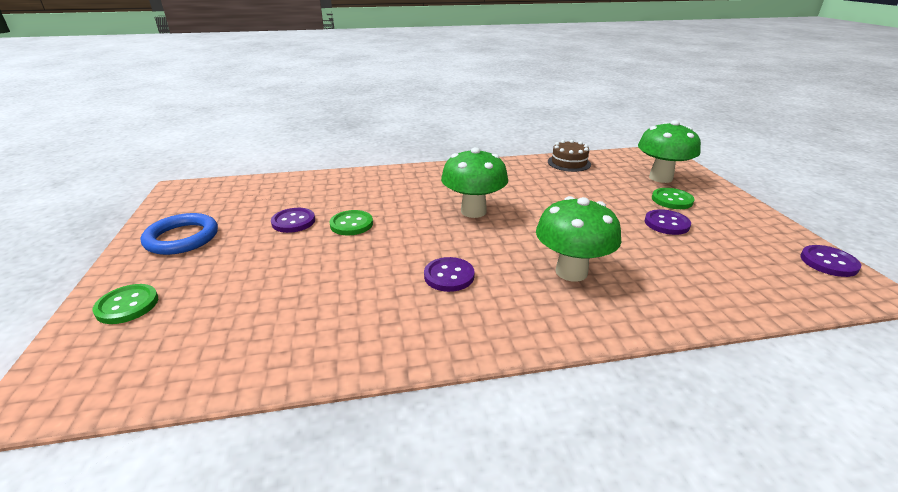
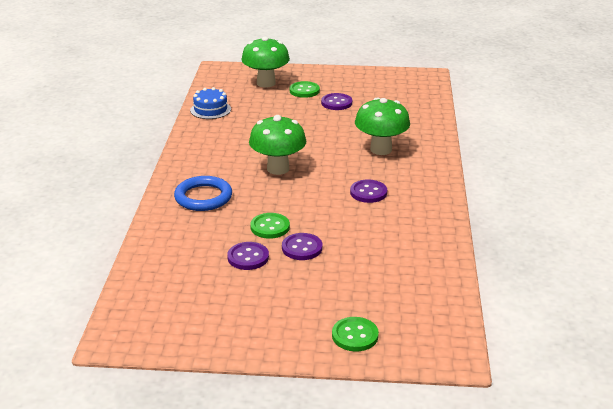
camera: 75 degrees left, 0 degrees up
(182, 238) = (248, 321): blue ring -> blue ring (203, 197)
(569, 163) = (210, 110): brown cake -> blue cake
(828, 262) = (401, 75): purple button -> purple button (302, 248)

